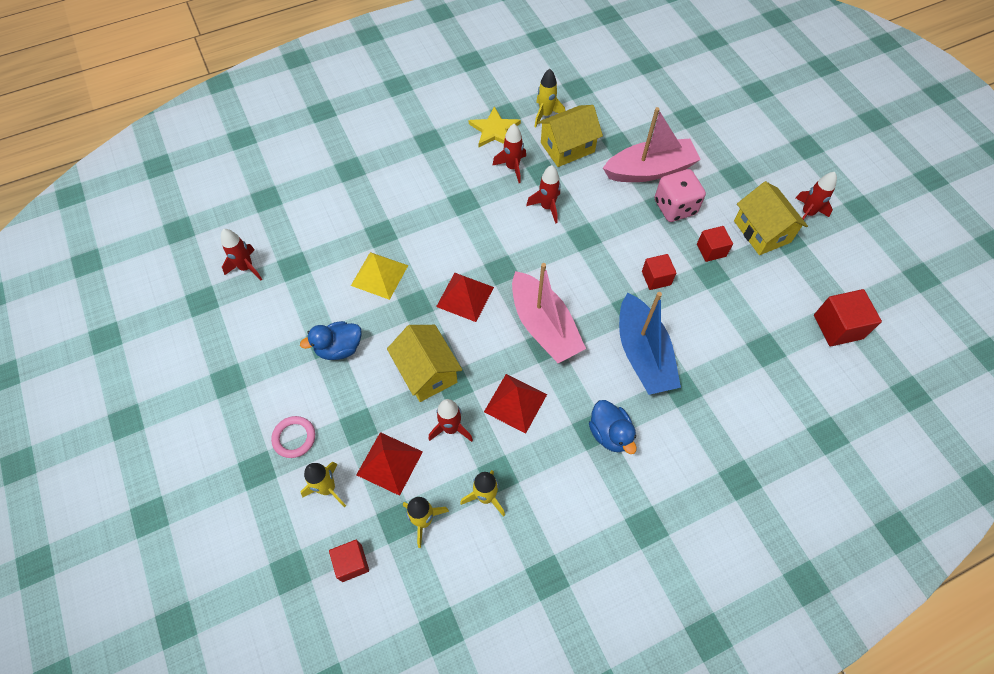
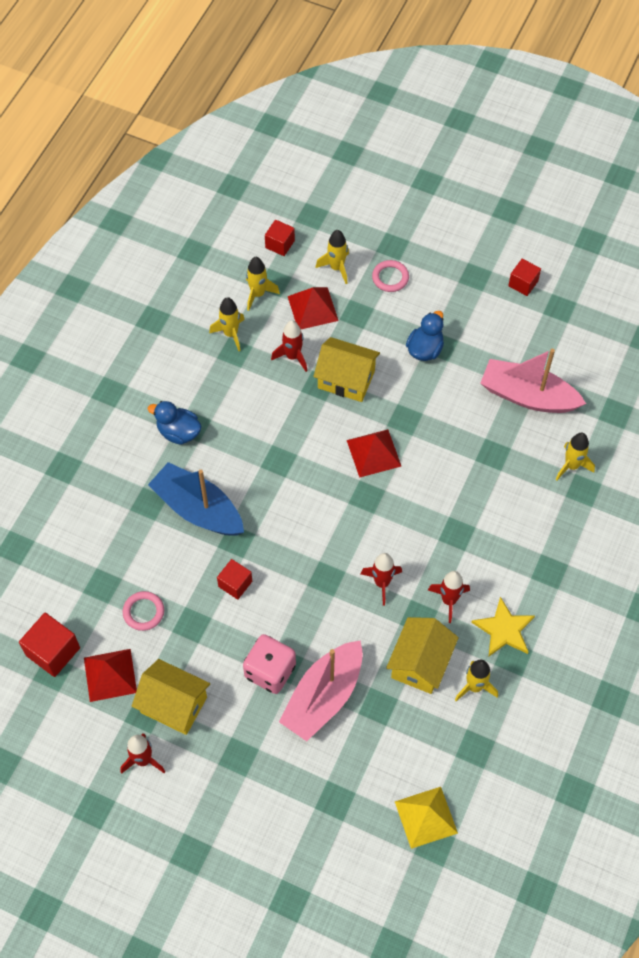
camera: 140 degrees right, 0 degrees up
(246, 267) = (559, 352): red rocket -> none
(338, 187) = (571, 466): none -> yellow rocket
(379, 275) = (455, 420): yellow pyramid -> yellow pyramid (425, 817)
(515, 403) = (263, 404): red pyramid -> red pyramid (110, 675)
(544, 326) = (292, 475): pink boat -> pink boat (527, 396)
(711, 250) = (207, 648): red cube -> red cube (523, 283)
(744, 306) = (143, 612): none -> pink ring

